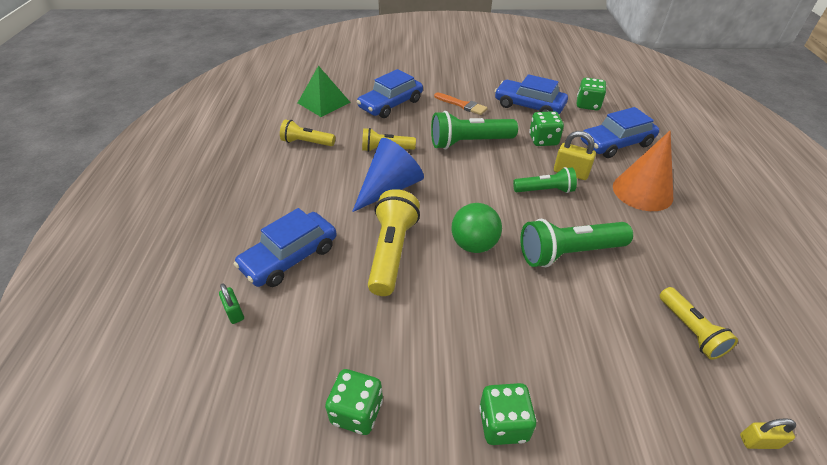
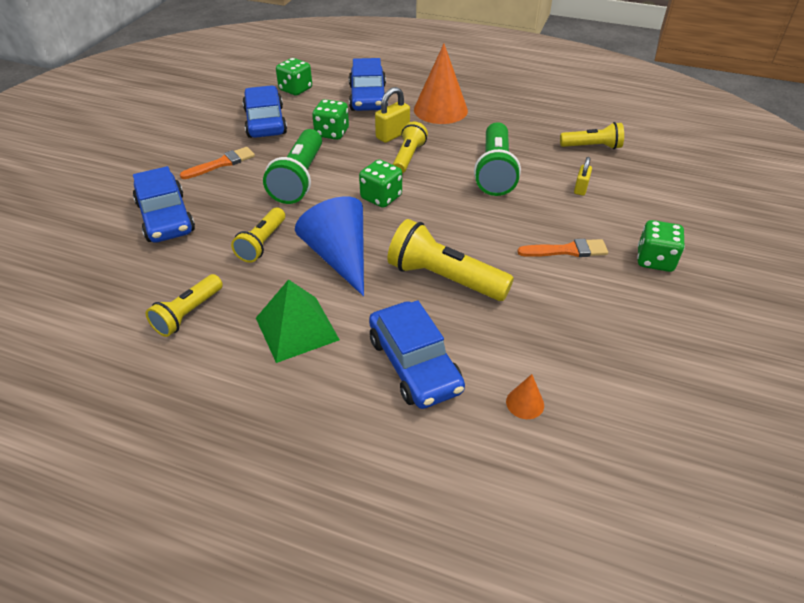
camera: 70 degrees left, 0 degrees up
(234, 312) = (484, 427): green padlock -> none
(263, 334) = (525, 403): none -> orange cone
(324, 102) = (97, 279): green pyramid -> green pyramid (297, 328)
(357, 412) = (631, 343): green dice -> green dice (381, 197)
(474, 245) = (460, 221): green ball -> none
(475, 334) = (567, 250): none -> orange brush
(529, 106) = (265, 122): blue car -> blue car turned 120 degrees clockwise
(545, 190) = (408, 157): green flashlight -> yellow flashlight
(759, 441) = (680, 157): yellow padlock -> yellow padlock (581, 188)

